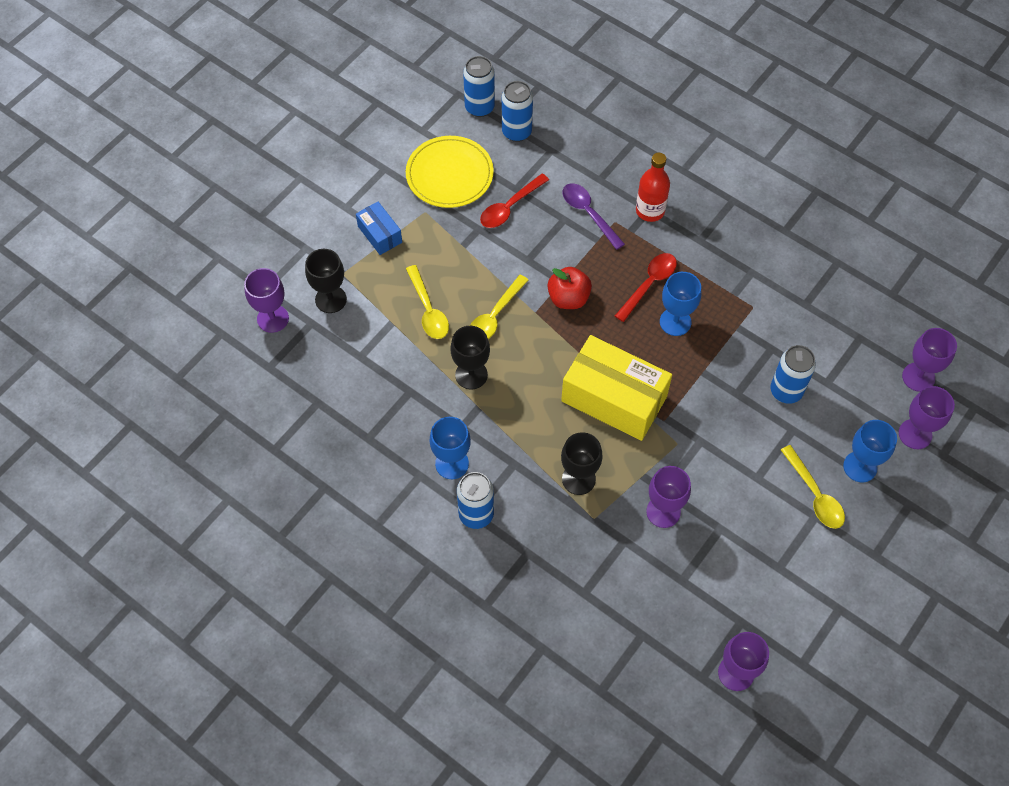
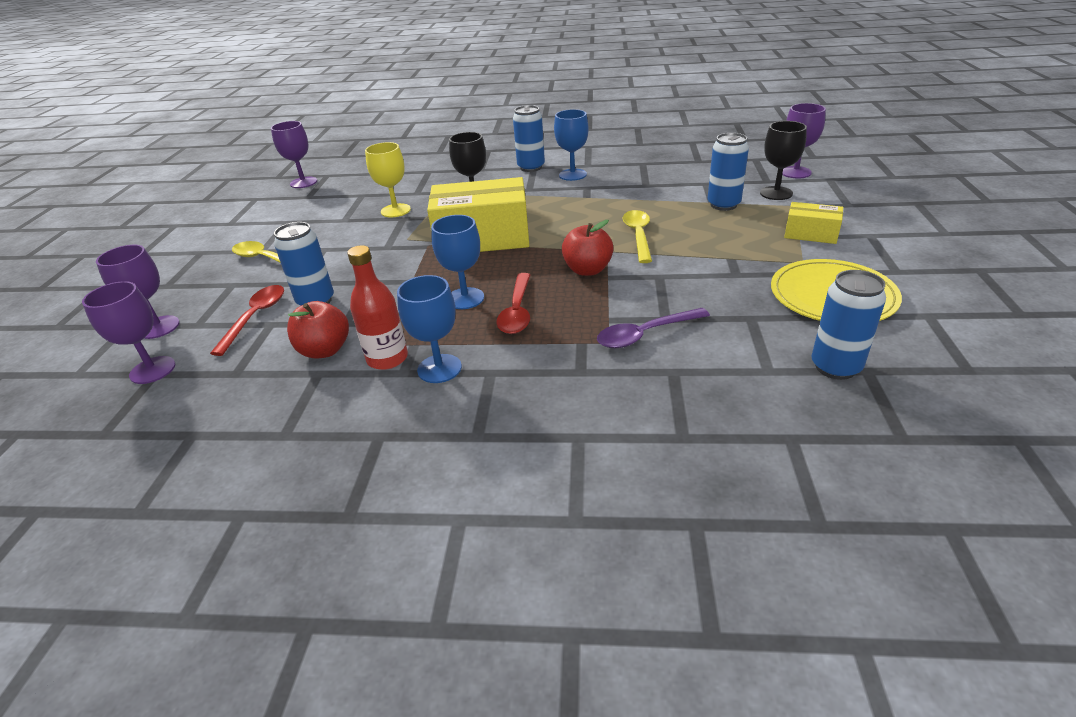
camera: 150 degrees right, 25 degrees down
(380, 234) = (811, 234): blue box -> yellow box
(428, 310) = (696, 217): yellow spoon -> none
(471, 375) = (613, 206): black goblet -> none
(479, 107) = (919, 369): blue can -> blue can (723, 205)
(510, 207) = (733, 301): red spoon -> red spoon (255, 317)
(588, 214) = (645, 334): purple spoon -> purple spoon turned 135 degrees clockwise
(650, 211) = (578, 371): red bottle -> red bottle (387, 359)
(663, 512) = (395, 210): purple goblet -> yellow goblet
(795, 325) = (325, 350): none -> red apple
(860, 467) = (221, 287): blue goblet -> blue goblet (439, 368)

